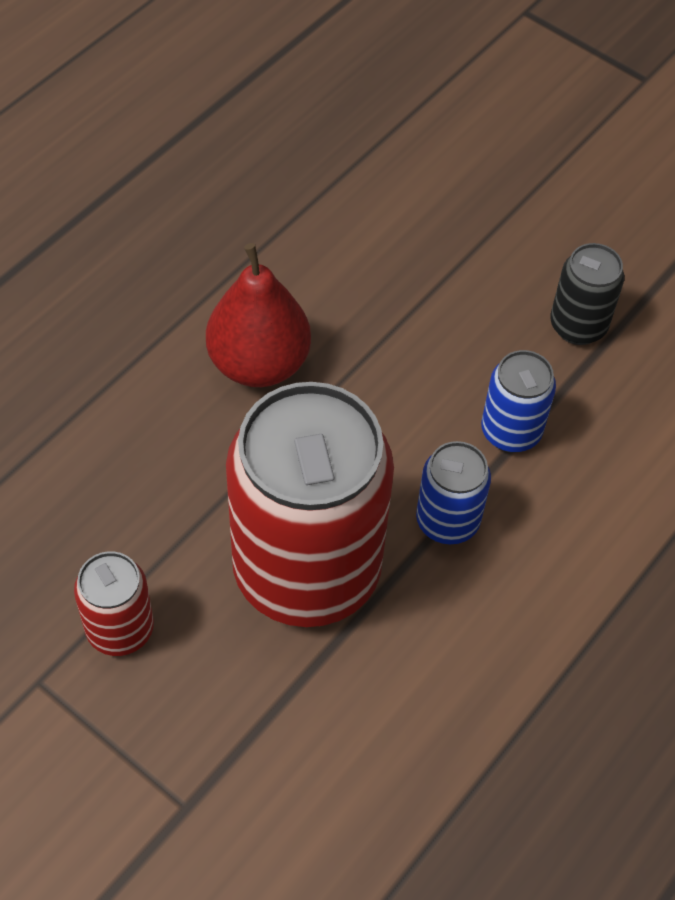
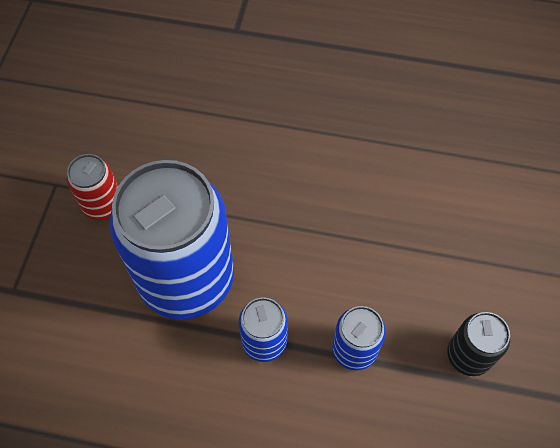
camera: 65 degrees right, 5 degrees up
(259, 363) = (313, 184): red pear -> none
(307, 571) = (186, 279): red can -> blue can

